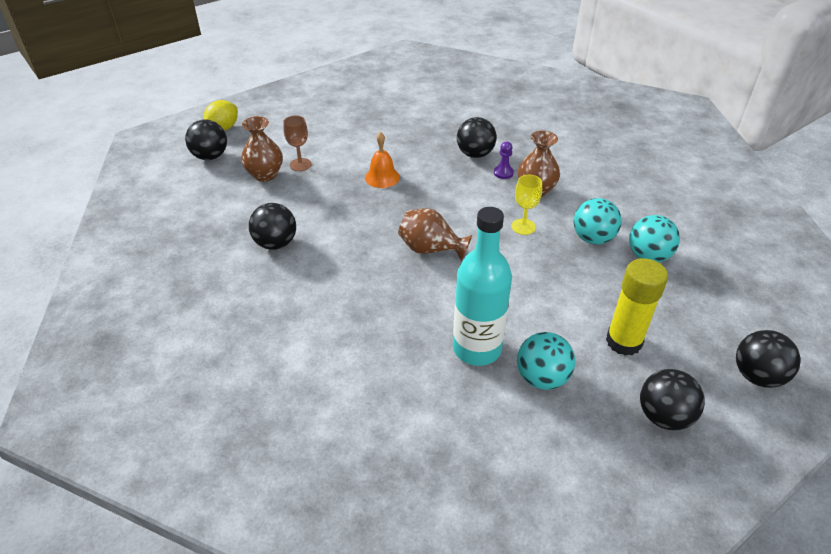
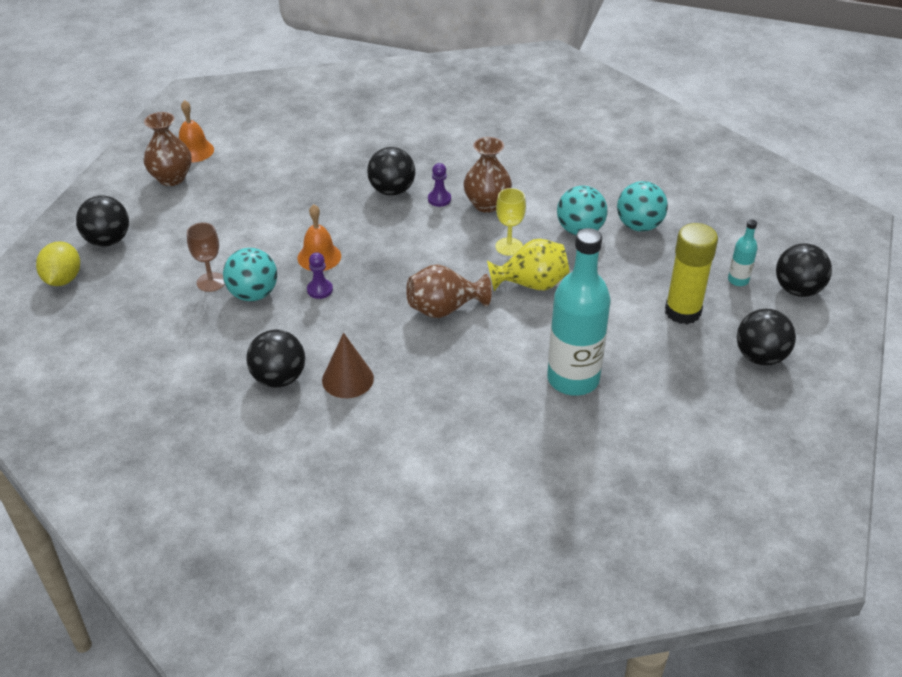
camera: 35 degrees left, 0 degrees up
(210, 156) = (87, 319): black ball -> black ball (108, 240)
(265, 175) = (181, 311): brown vase -> brown vase (171, 178)
(317, 266) = (347, 379): none -> brown cone
(360, 198) = (320, 290): none -> purple pawn
(373, 83) = (194, 151): none -> orange bell
(513, 261) = (531, 284): none -> yellow vase
(542, 378) = (647, 376): turquoise ball -> turquoise ball (253, 294)
(702, 340) = (738, 280): none -> turquoise bottle

